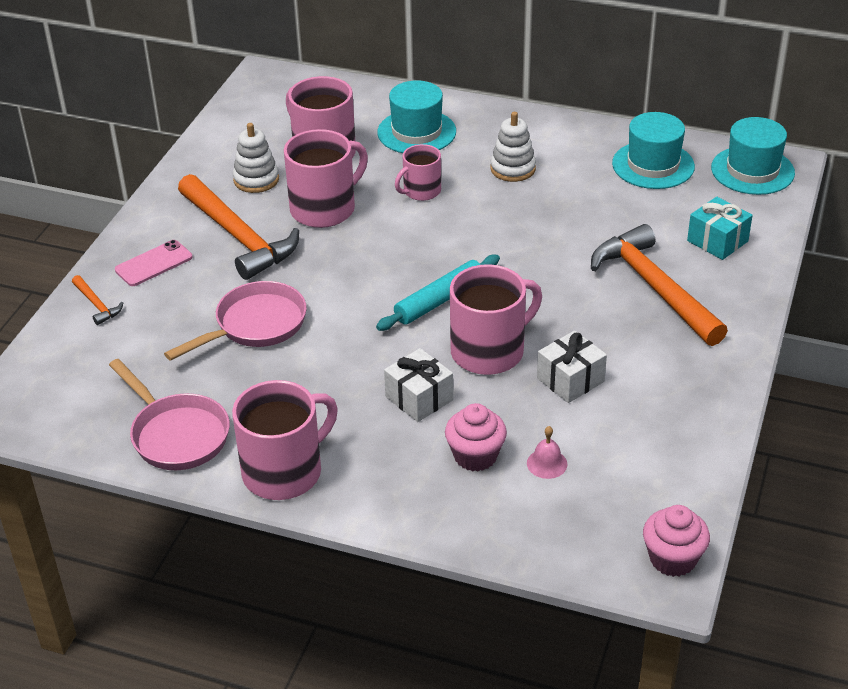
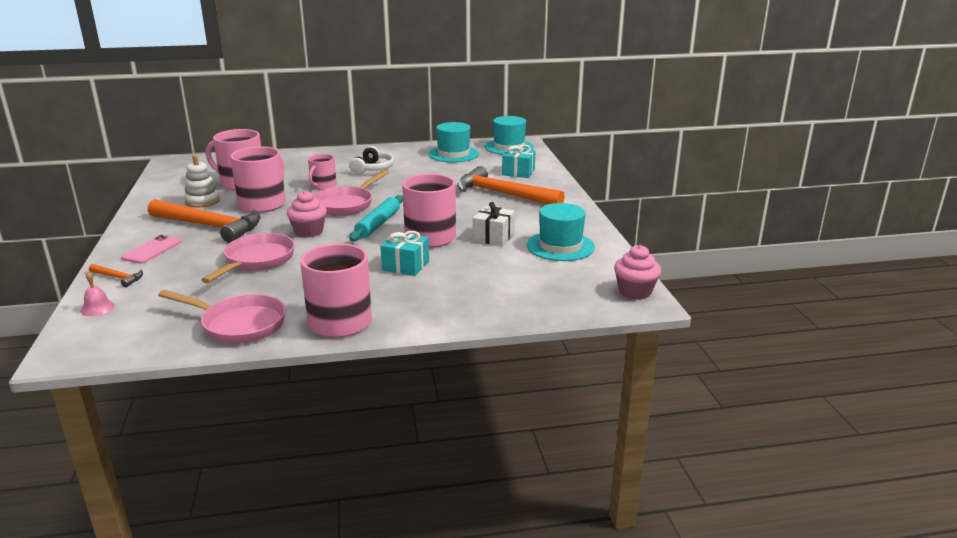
camera: 30 degrees left, 15 degrees down
(416, 132) = (298, 166): turquoise hat -> turquoise hat (560, 246)
(419, 398) = (405, 266): white gift -> turquoise gift
(426, 243) = (346, 204): none -> pink pan
(475, 456) = (468, 281): pink cupcake -> pink cupcake (309, 232)
(513, 169) = (373, 168): white stacking toy -> white headphones
(547, 463) = (517, 273): pink bell -> pink bell (97, 308)

